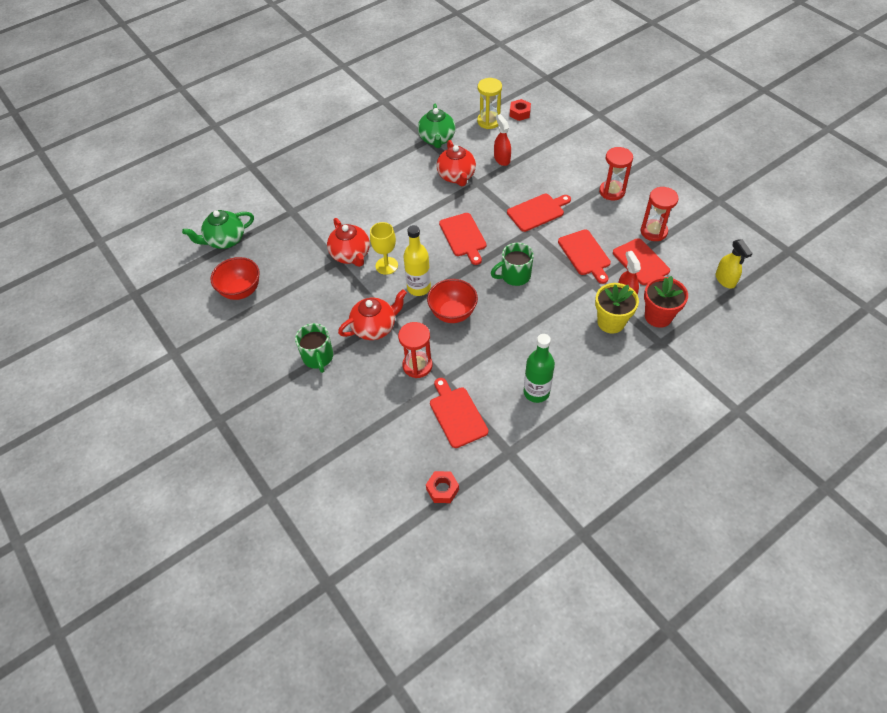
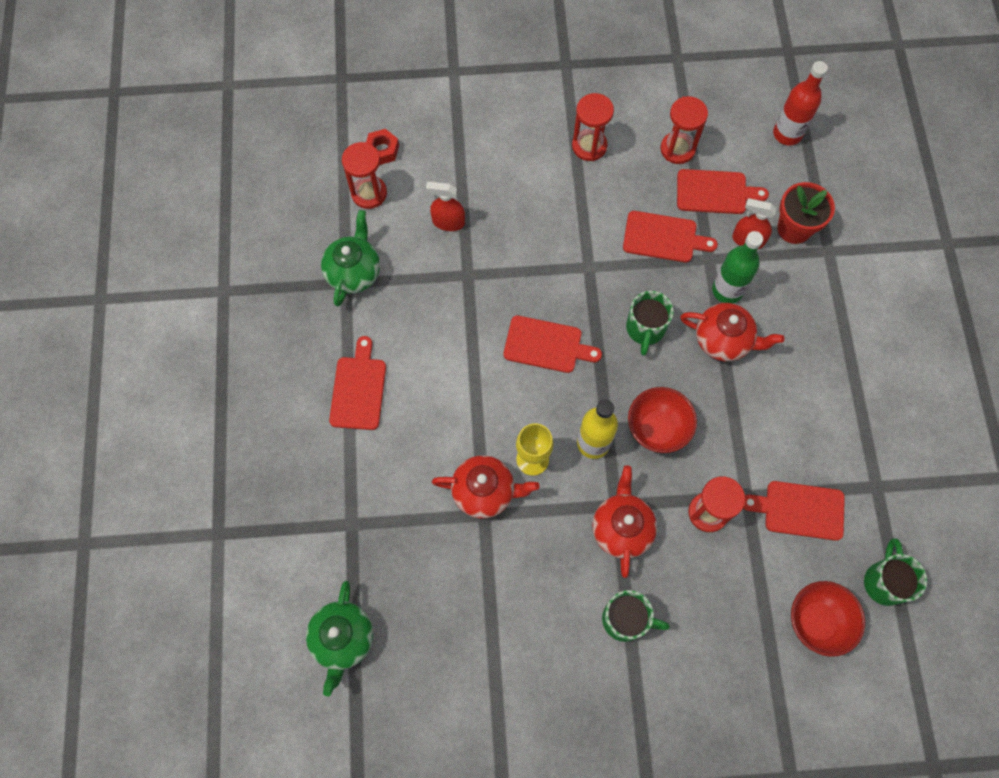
camera: 60 degrees left, 15 degrees up
(241, 291) = (452, 662): red bowl -> red bowl (816, 621)
(437, 139) = (354, 272): green teapot -> green teapot turned 105 degrees counterclockwise
(442, 489) = (884, 581): red nut -> green mug
(456, 176) = (439, 290): red teapot -> red teapot (723, 340)
(489, 121) = (369, 193): yellow hourglass -> red hourglass
(536, 392) = (818, 411): green bottle -> green bottle (727, 290)
(537, 212) = (564, 241): red cutting board -> red cutting board (358, 389)
(611, 322) = (773, 278): yellow flower pot -> none
(725, 280) = (787, 134): yellow spray bottle -> red bottle

